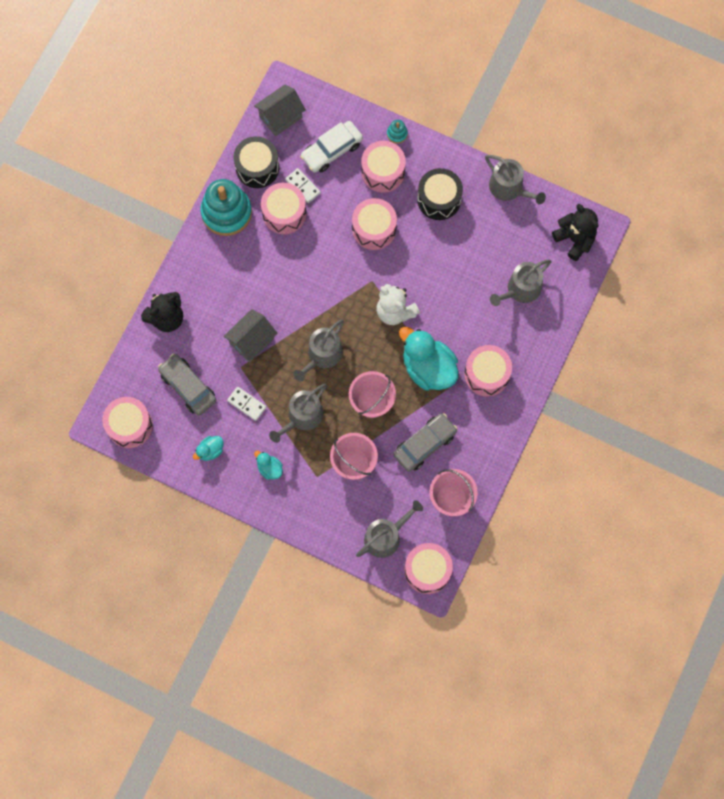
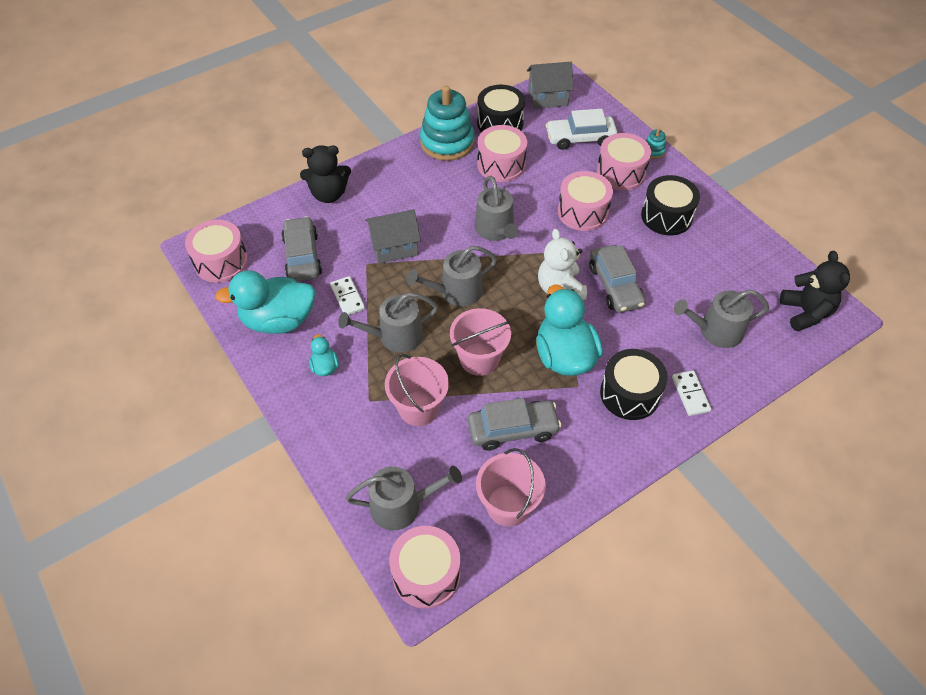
camera: 30 degrees right, 20 degrees down
(210, 451) = (278, 320): turquoise duck -> turquoise duck, size x2.16
(303, 186) = (533, 152): white domino -> white domino (690, 394)
(432, 287) = (615, 286): none -> grey car
(486, 374) = (629, 394): pink drum -> black drum
(509, 188) = (750, 238): grey watering can -> grey watering can (496, 230)

